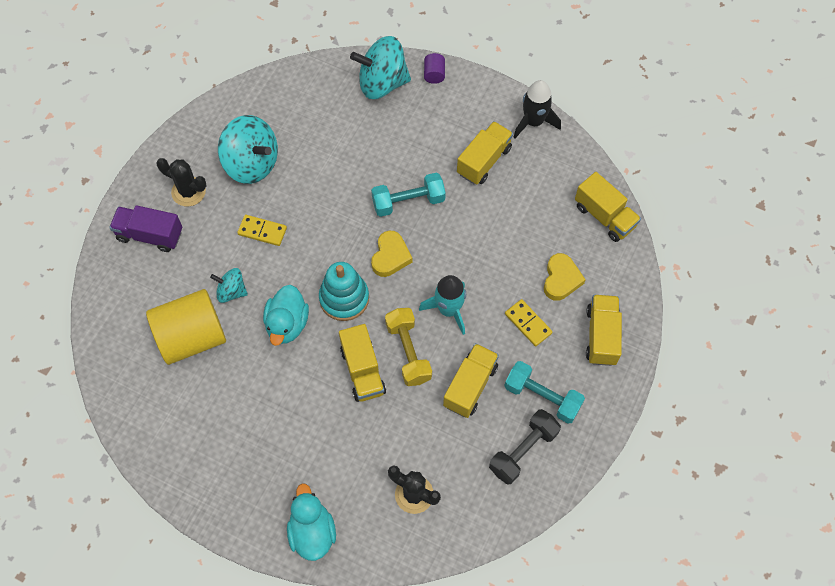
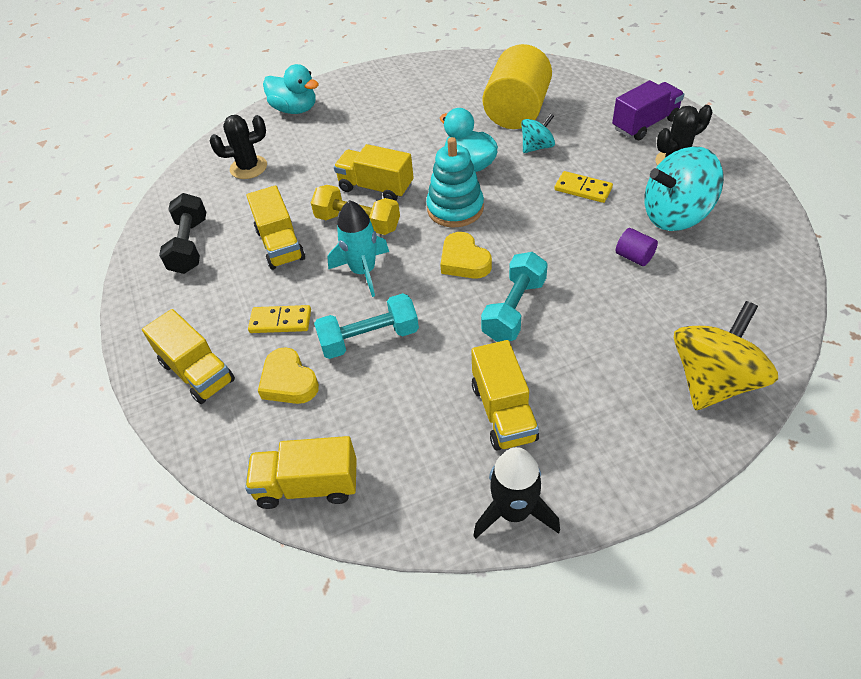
camera: 135 degrees right, 15 degrees down
(262, 231) = (583, 189): yellow domino -> yellow domino turned 60 degrees clockwise
(382, 83) = (713, 381): turquoise spinning top -> yellow spinning top
(434, 74) = (688, 446): purple cylinder -> purple cylinder (634, 257)
(542, 397) = (209, 286): turquoise dumbbell -> turquoise dumbbell (369, 338)

